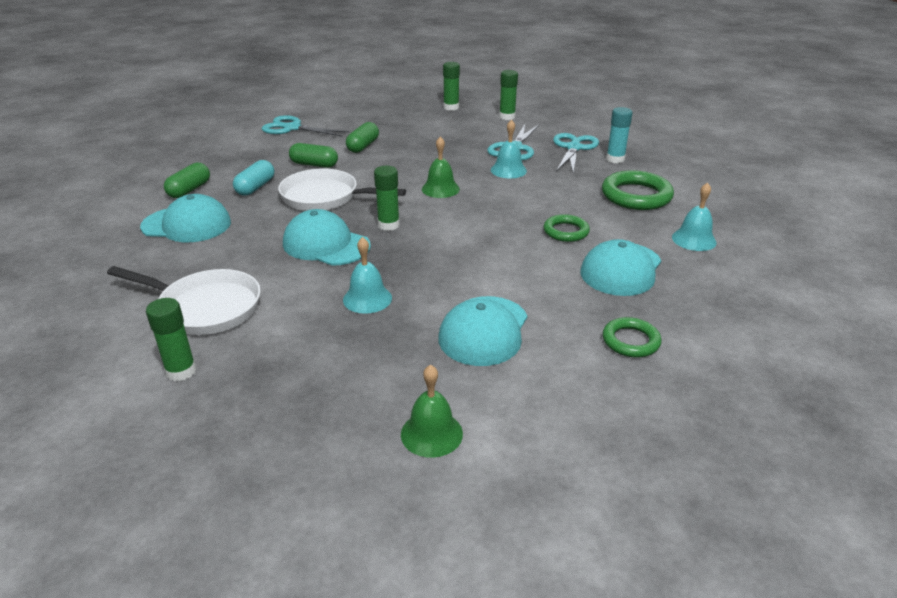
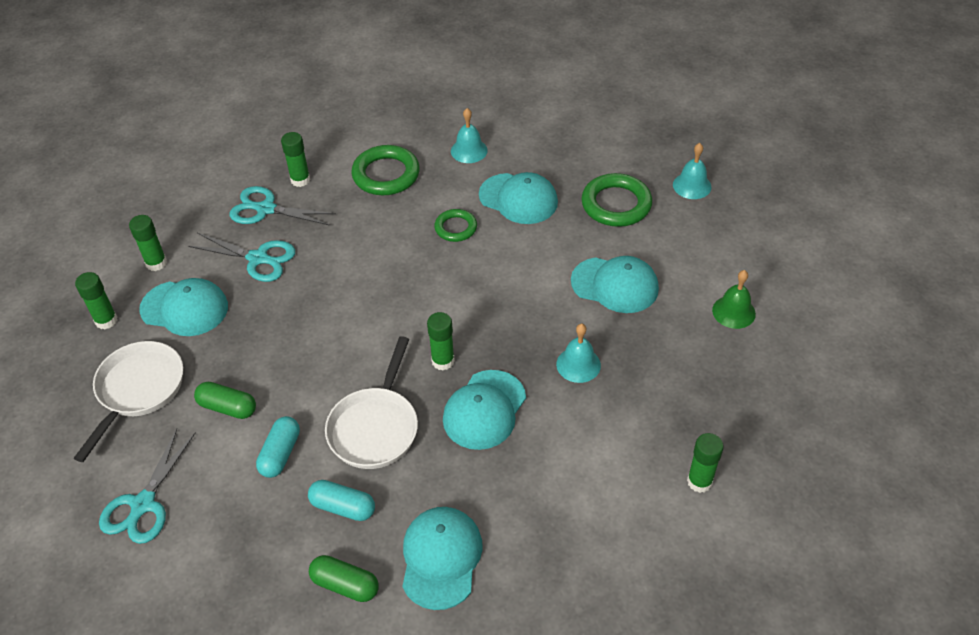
camera: 90 degrees left, 15 degrees up
(205, 308) = (606, 490): white pan -> white pan (138, 390)
(314, 165) = (280, 454): green capsule -> turquoise capsule
(440, 189) = (360, 322): green bell -> none
(461, 128) = (184, 308): none -> turquoise cap
(508, 170) = (318, 265): turquoise bell -> turquoise bell (692, 185)
(615, 159) = (300, 180): turquoise glue stick -> green glue stick
(630, 341) = (616, 204): green ring -> green ring, size x1.67

